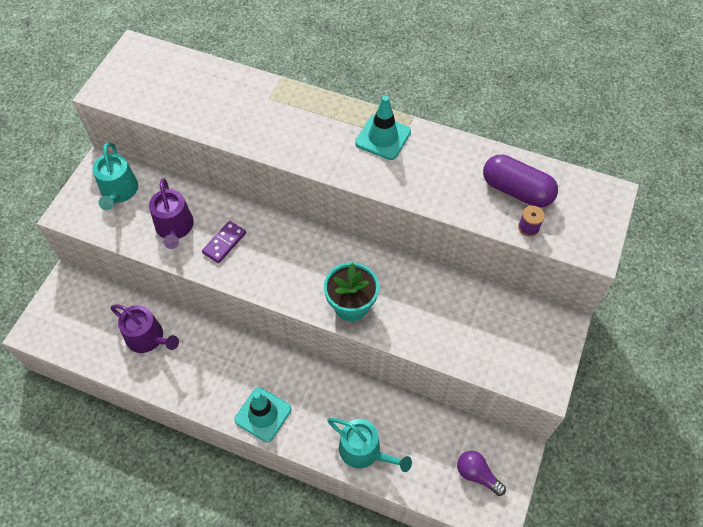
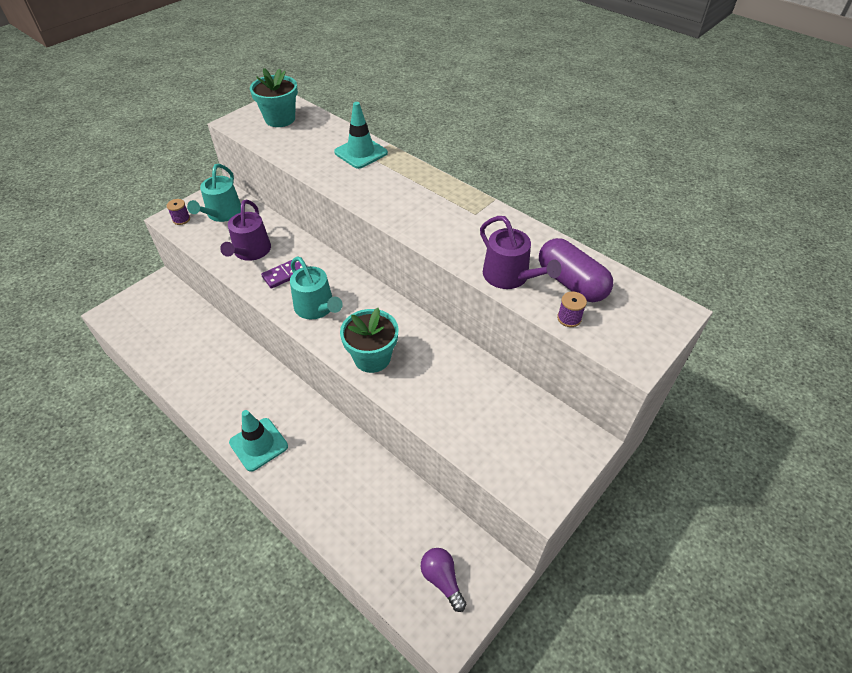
camera: 20 degrees right, 10 degrees down
(78, 211) = (181, 219): none -> purple spool
(148, 338) = (197, 347): purple watering can -> purple watering can (510, 276)
(149, 74) = (280, 119): none -> turquoise flower pot
(364, 451) = (337, 512): turquoise watering can -> turquoise watering can (316, 308)
(383, 137) = (457, 208): turquoise traffic cone -> turquoise traffic cone (361, 153)

